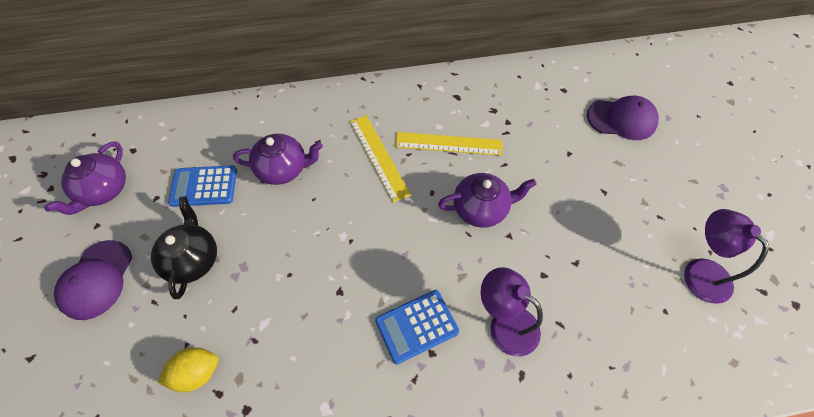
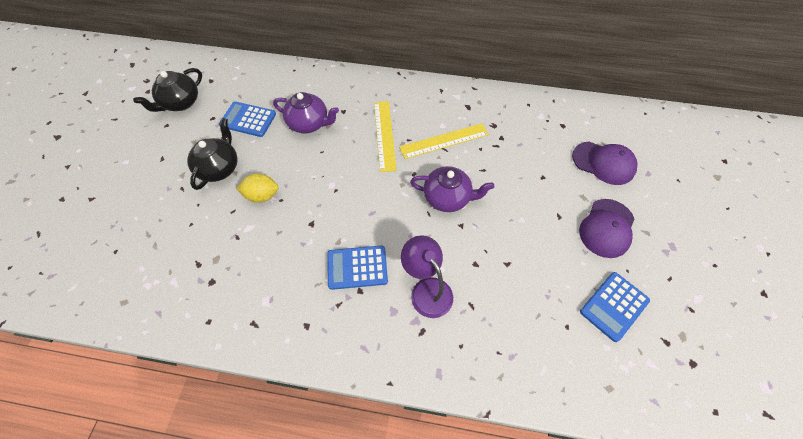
camera: 20 degrees right, 0 degrees up
(96, 279) = (151, 161): purple cap -> purple cap (606, 228)
(104, 190) = (180, 103): purple teapot -> black teapot
(197, 373) = (190, 245): yellow lemon -> yellow lemon (262, 195)
(448, 144) = (444, 141): yellow ruler -> yellow ruler turned 45 degrees counterclockwise
(699, 271) = (614, 306): purple lamp -> blue calculator

